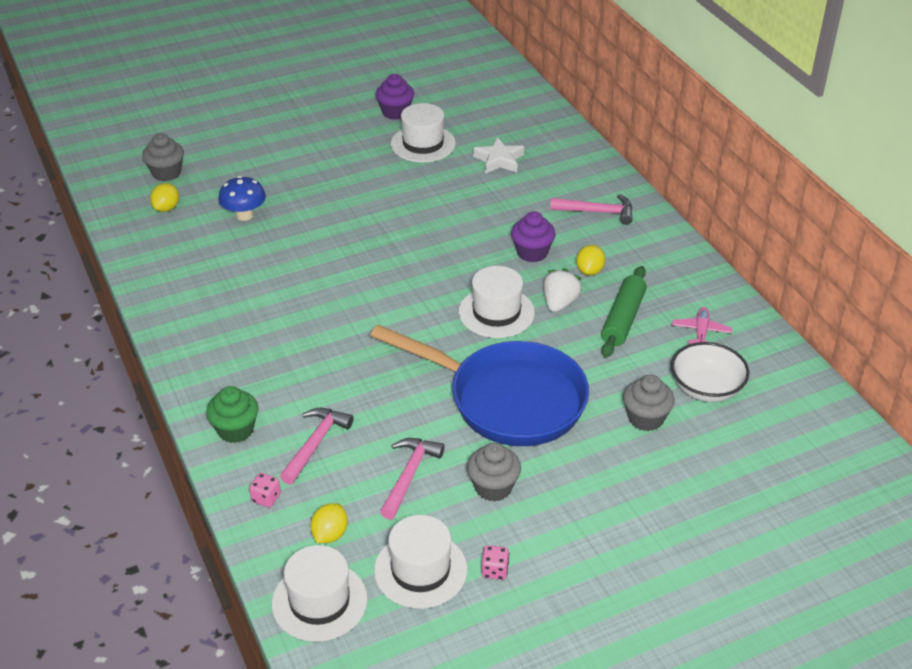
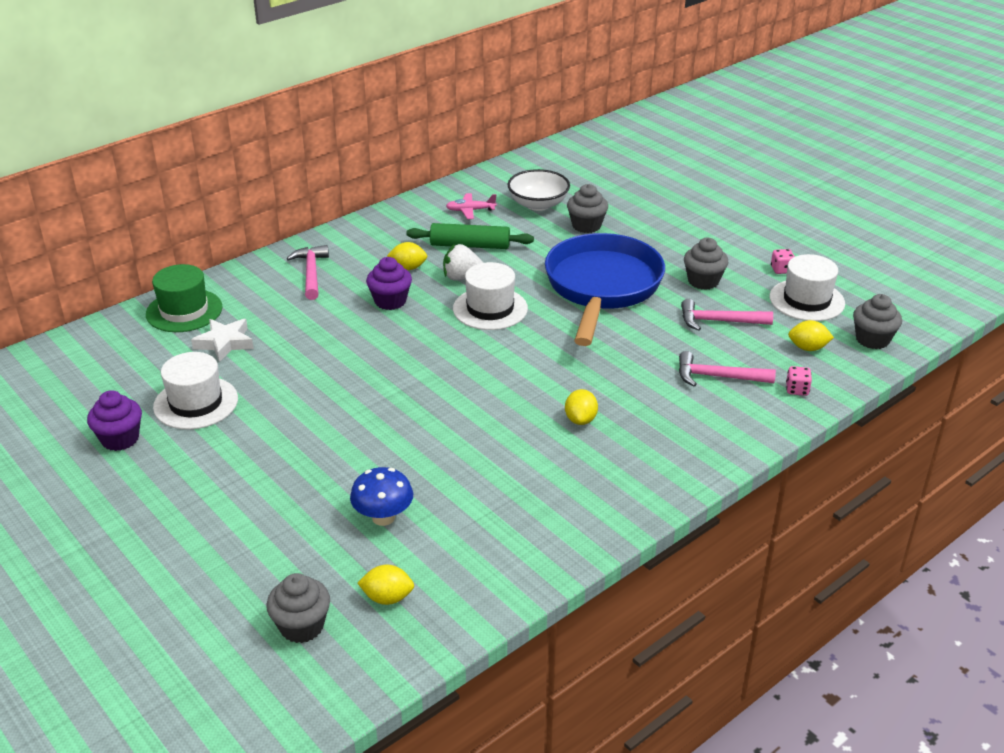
camera: 105 degrees left, 5 degrees down
(235, 430) = (733, 428): green cupcake -> none
(300, 335) = (580, 419): none -> yellow lemon
(319, 601) = (872, 339): white hat -> grey cupcake
(556, 143) = (184, 311): none -> green hat

